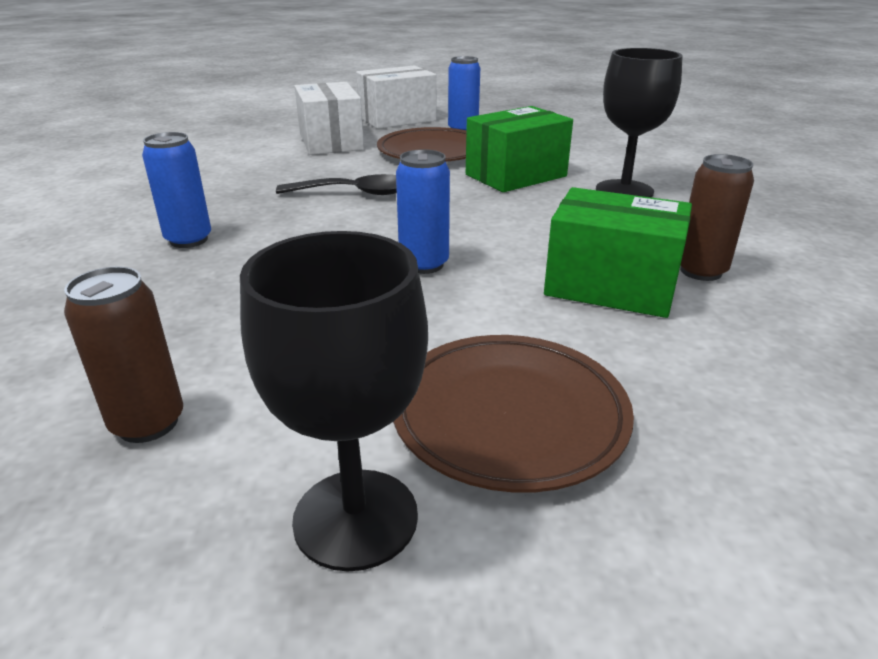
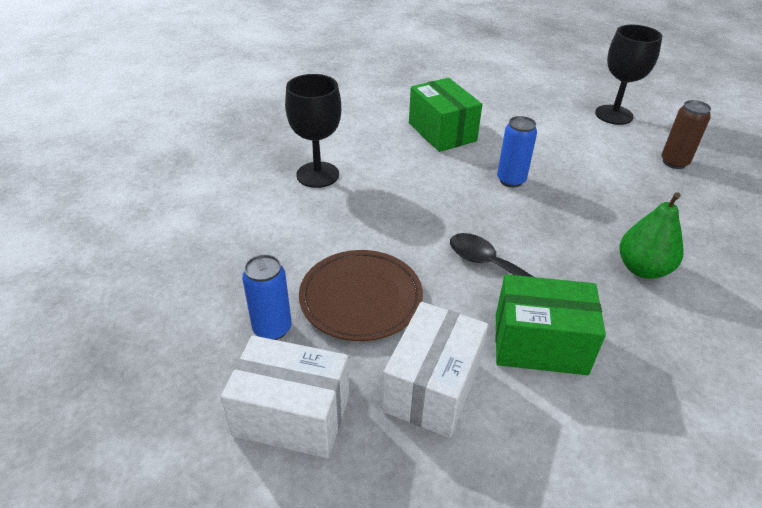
camera: 140 degrees left, 10 degrees up
(189, 240) = (642, 269): blue can -> green pear
(509, 416) = (546, 115): brown plate -> none
(516, 175) = (352, 225): green box -> green box (540, 344)
(700, 271) = (392, 120): brown can -> none

